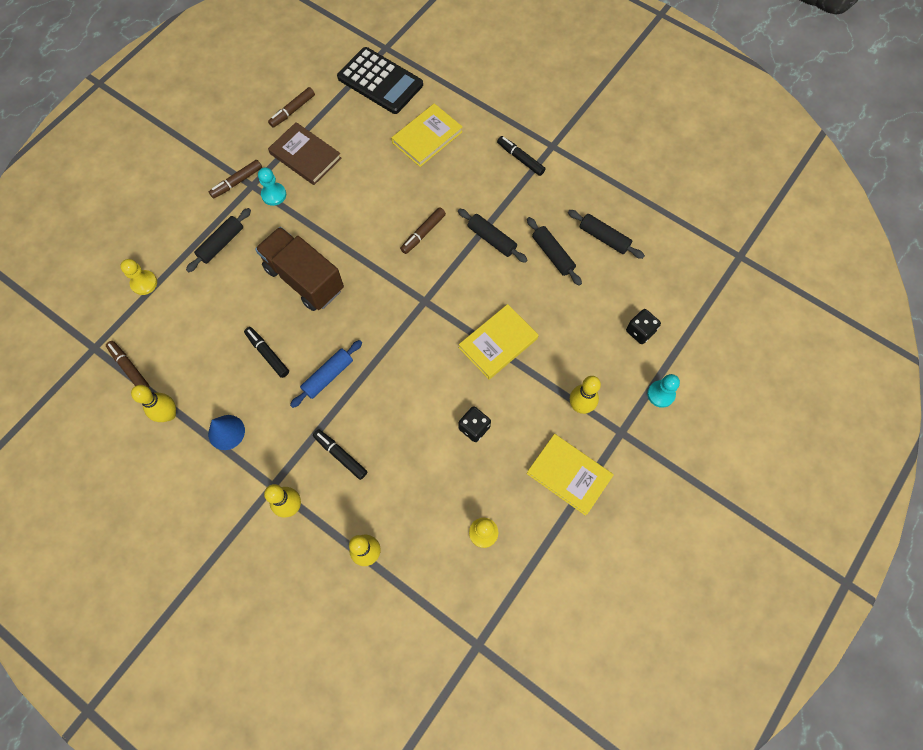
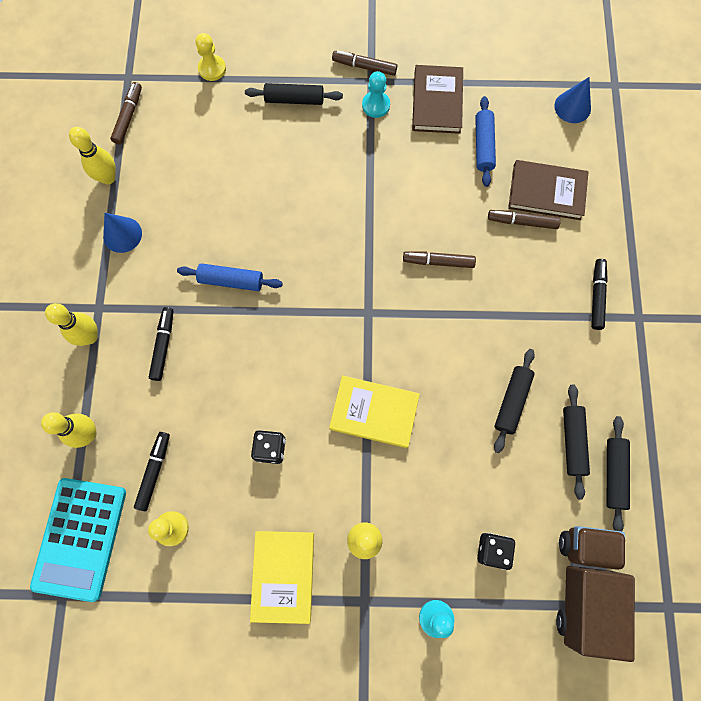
camera: 55 degrees right, 5 degrees up
(267, 354) = (217, 214): black marker -> black marker (154, 471)
(292, 111) = (475, 57): brown marker -> brown marker (522, 222)
(304, 279) = (311, 192): brown truck -> brown truck (583, 585)
(362, 150) = (483, 146): none -> blue rolling pin
(380, 81) = (572, 107): black calculator -> blue cone
(427, 137) = (546, 192): yellow book -> brown book
(444, 606) = (80, 538): none -> turquoise calculator
(491, 239) = (482, 330): black rolling pin -> black rolling pin (613, 474)

